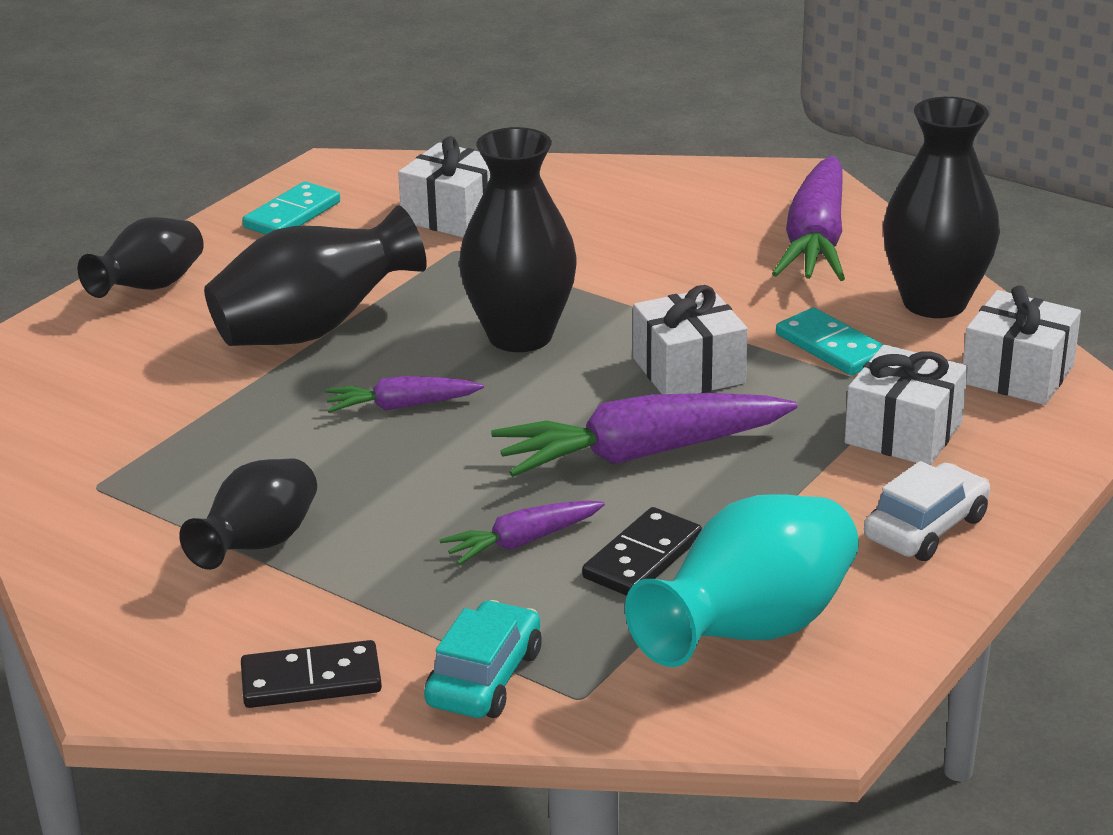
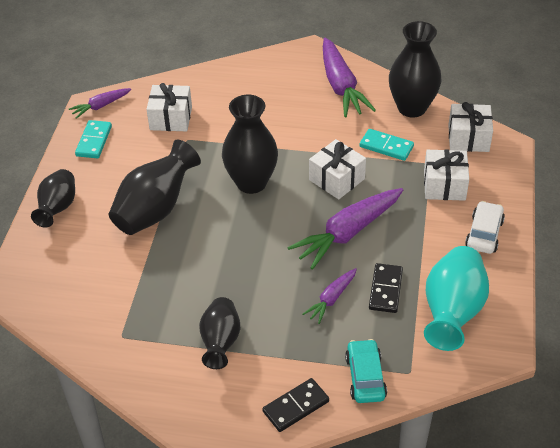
camera: 25 degrees left, 15 degrees up
(401, 406) = (227, 241): purple carrot -> purple carrot (100, 106)

